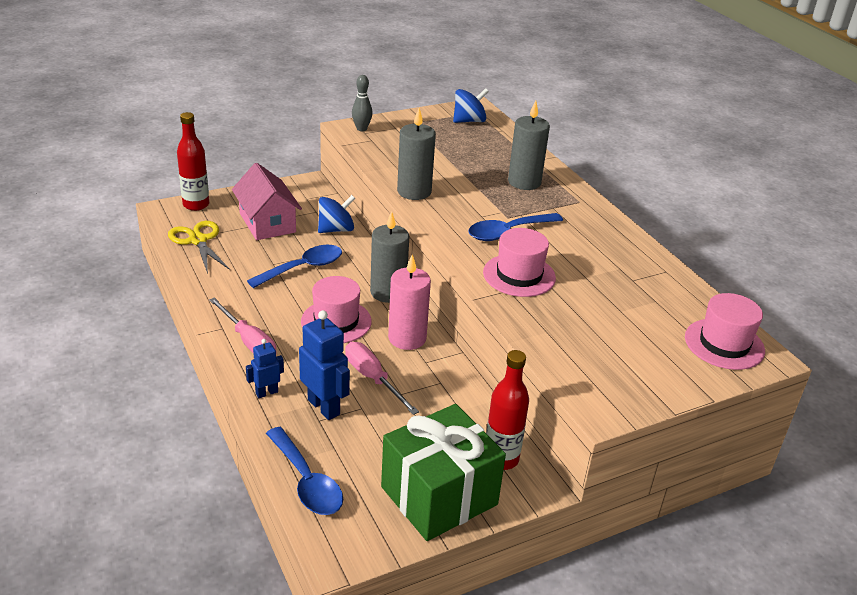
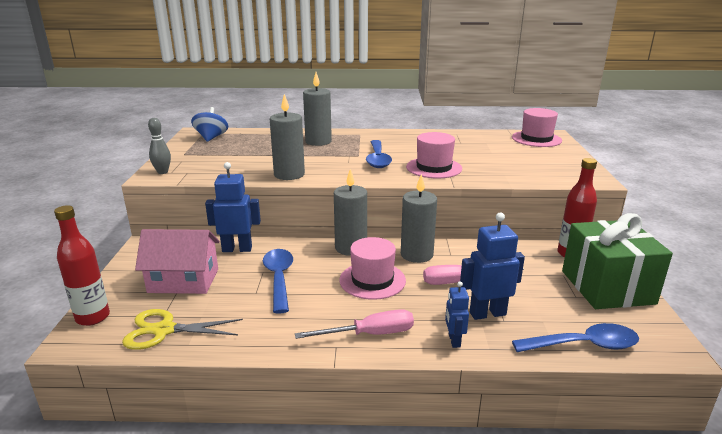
camera: 60 degrees left, 10 degrees down
(336, 229) = (237, 249): blue spinning top -> blue robot
(407, 338) = (416, 254): pink candle -> grey candle

